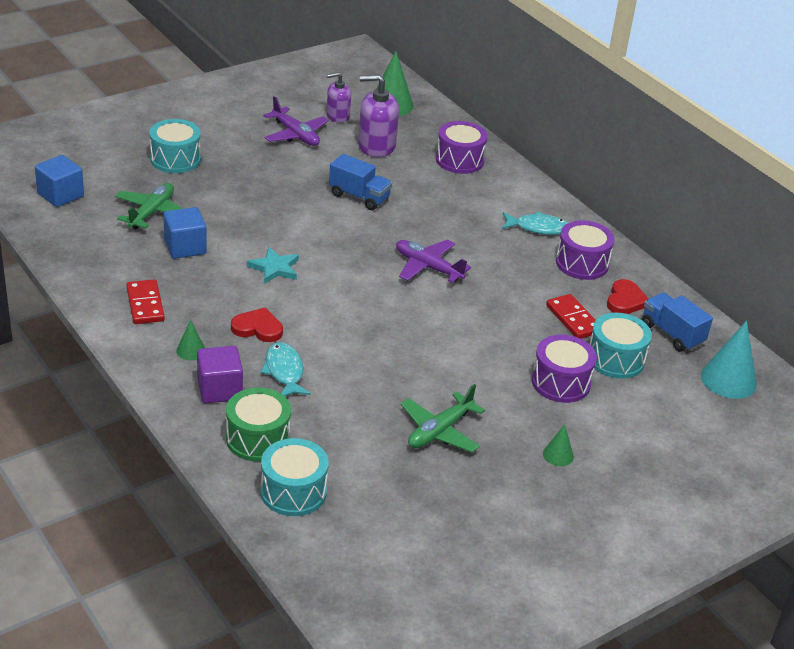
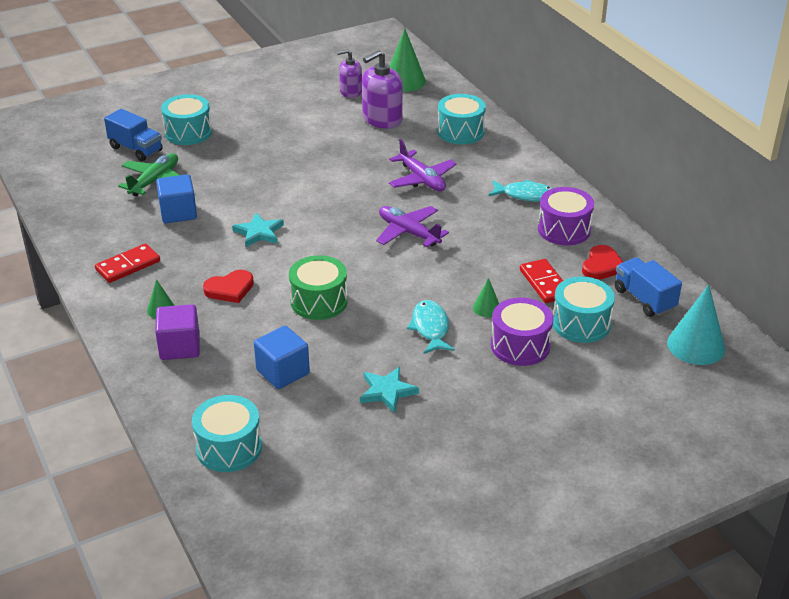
camera: 10 degrees right, 0 degrees up
(60, 195) = (74, 165): blue cube -> blue cube (283, 372)
(145, 304) = (128, 265): red domino -> red domino turned 60 degrees clockwise
(257, 328) = (230, 289): red heart -> red heart turned 135 degrees clockwise
(258, 439) = (205, 395): green drum -> green drum (319, 301)
(284, 371) = (246, 330): turquoise fish -> turquoise fish (430, 328)
(295, 135) = (306, 109): purple plane -> purple plane (422, 179)
(359, 197) = (355, 166): blue truck -> blue truck (136, 149)
(376, 146) = (382, 119): purple soap dispenser -> purple soap dispenser turned 45 degrees counterclockwise
(439, 431) = (387, 391): green plane -> turquoise star
(459, 160) = (460, 132): purple drum -> turquoise drum
(558, 455) = (503, 418): green cone -> green cone (486, 308)

